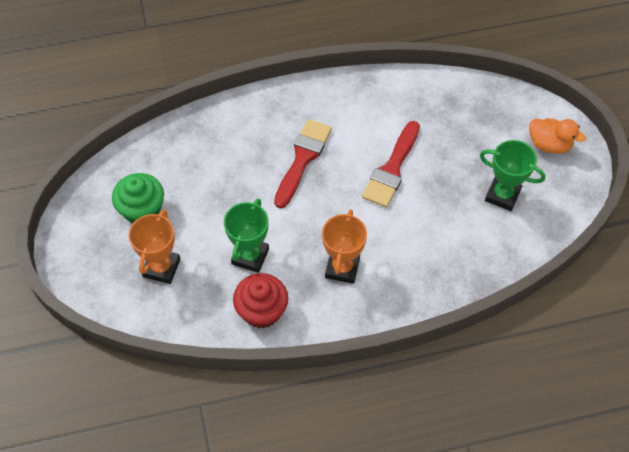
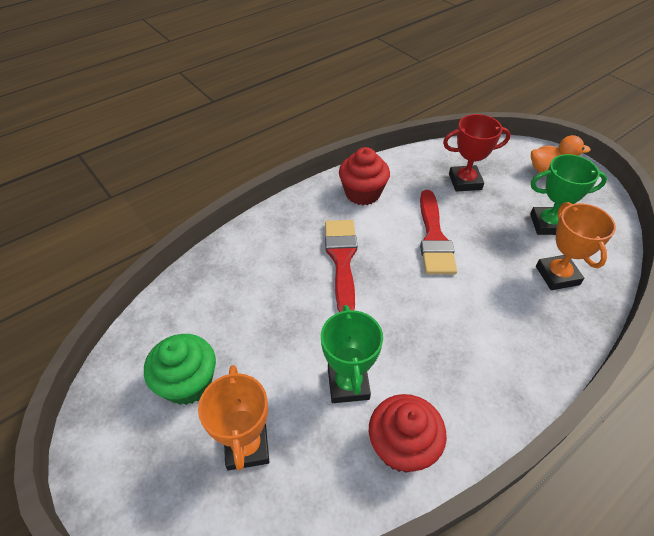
camera: 25 degrees left, 10 degrees down
(342, 268) = (456, 353): orange trophy -> orange trophy (557, 275)
(358, 103) = (362, 193): none -> red cupcake
(459, 125) = (465, 182): none -> red trophy

